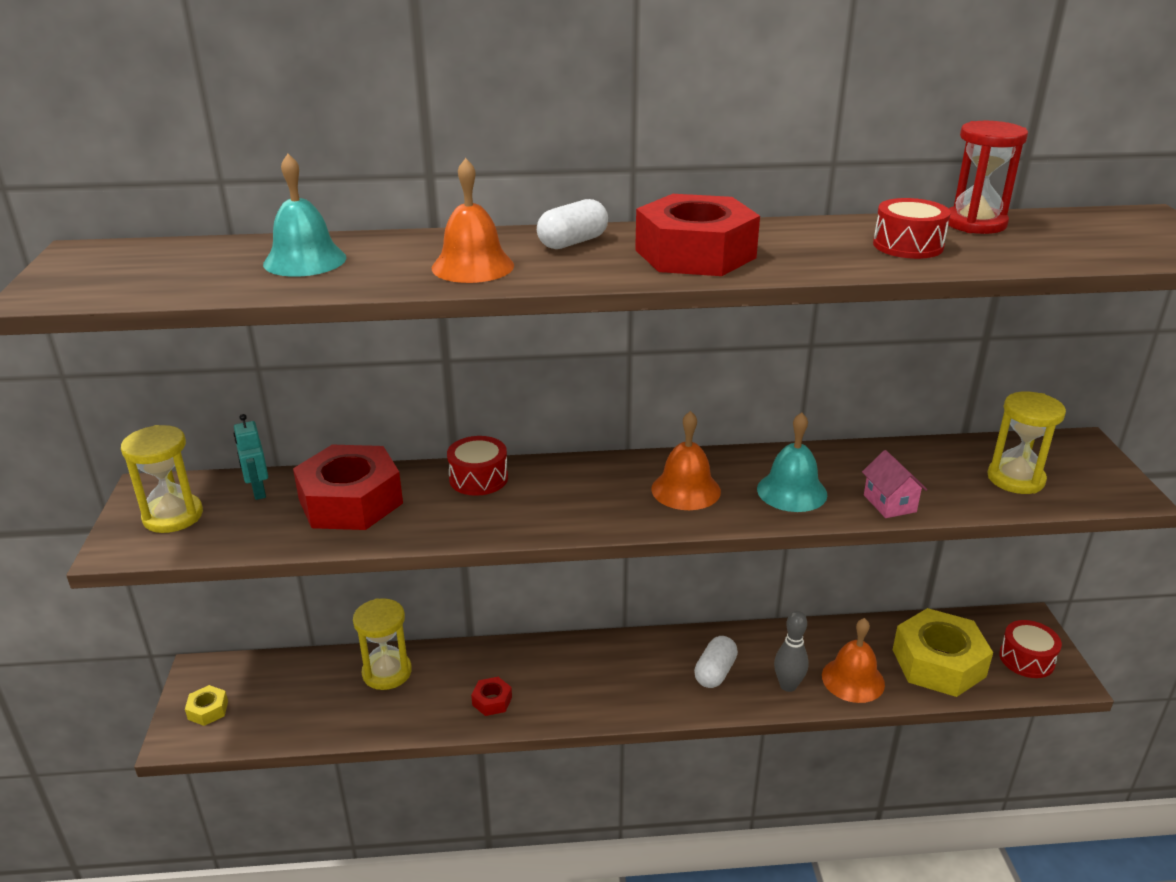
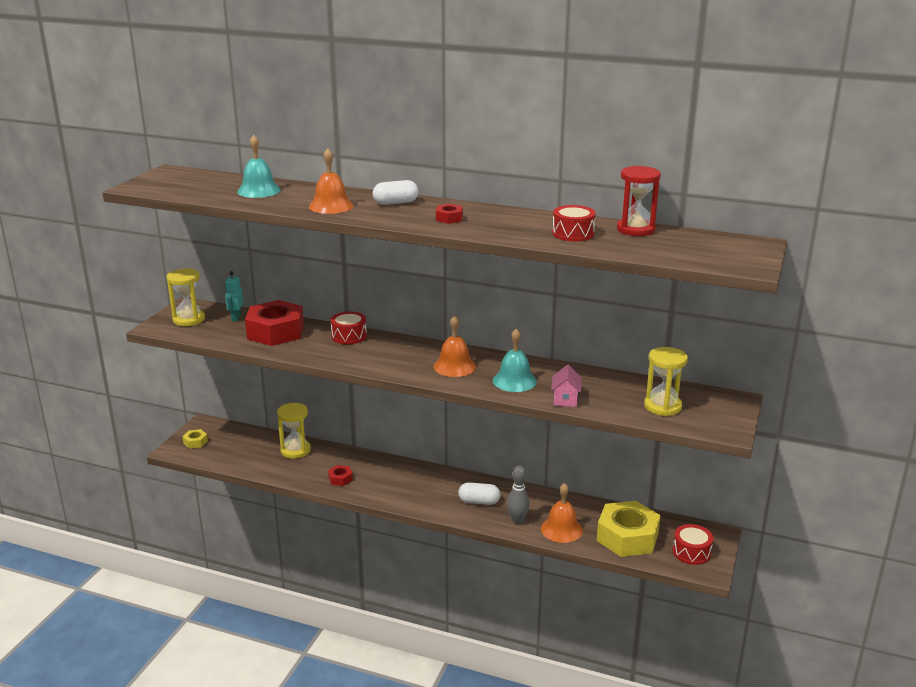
camera: 25 degrees right, 5 degrees down
(695, 254) = (449, 218): red nut -> red nut, size x0.43
(715, 672) = (479, 501): white capsule -> white capsule turned 45 degrees clockwise

